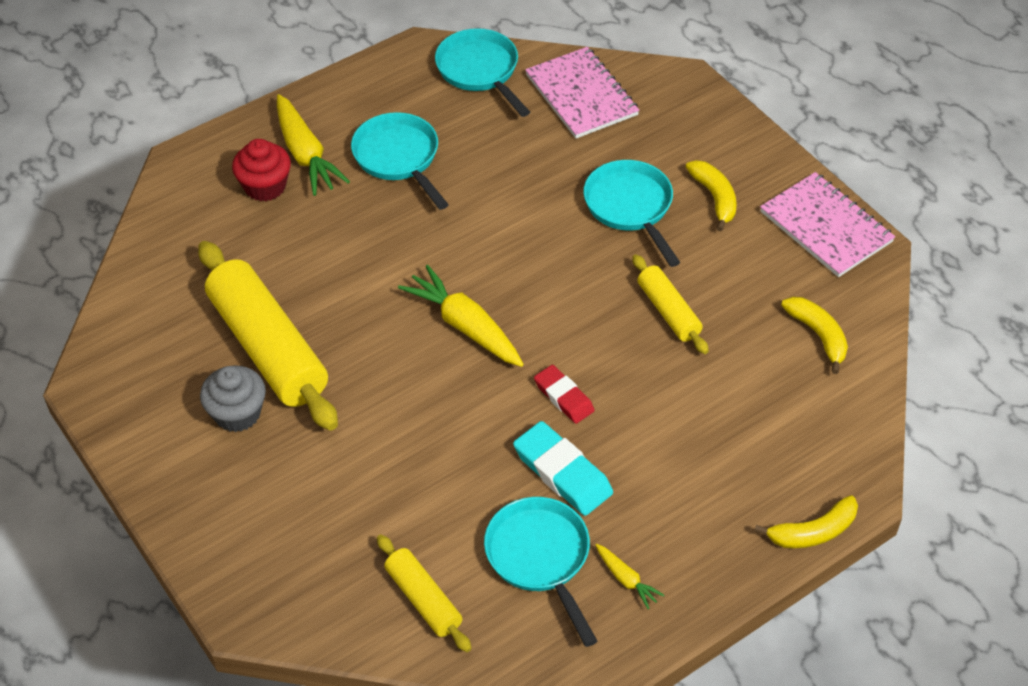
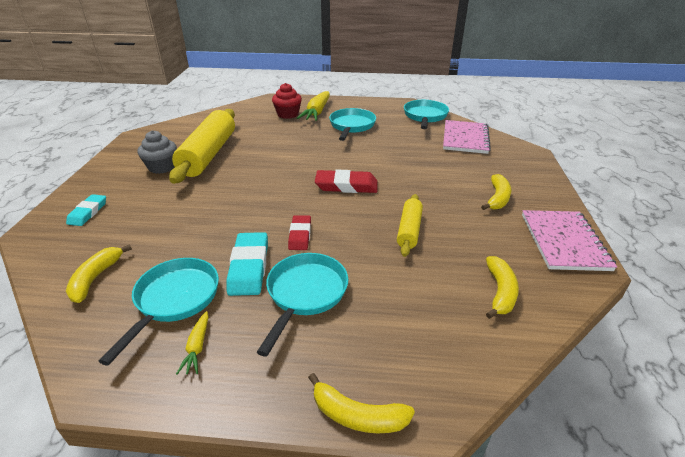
camera: 40 degrees right, 15 degrees down
(264, 543) = (88, 212): none -> turquoise eraser
(423, 599) = (96, 278): yellow rolling pin -> yellow banana
(464, 326) = (295, 185): yellow carrot -> none
(527, 286) = (346, 186): none -> red eraser
(630, 207) = (441, 182): turquoise pan -> turquoise pan (305, 294)

